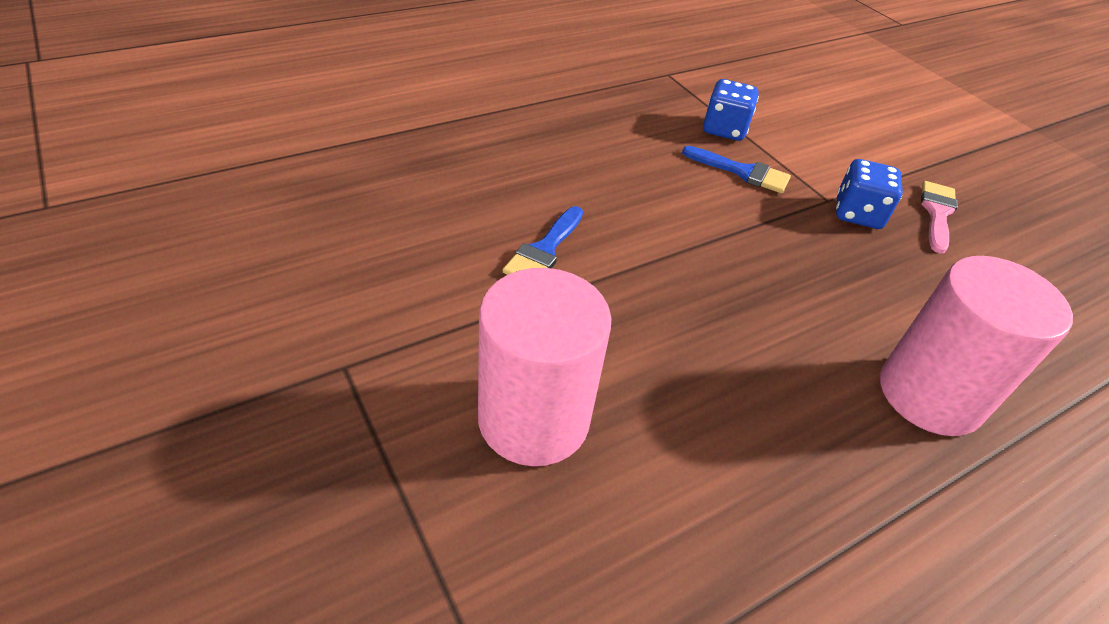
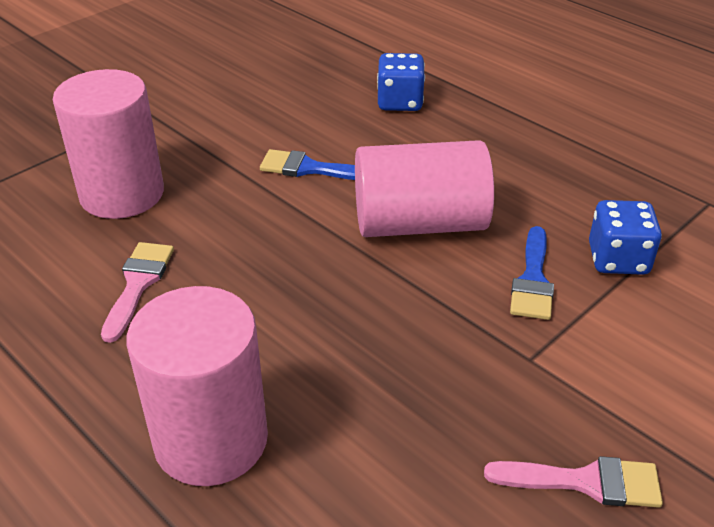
camera: 80 degrees right, 5 degrees down
(658, 205) = (419, 223): none -> pink cylinder
(715, 422) = (138, 284): none -> pink brush
(857, 214) = (518, 388): blue dice -> blue dice (399, 102)

